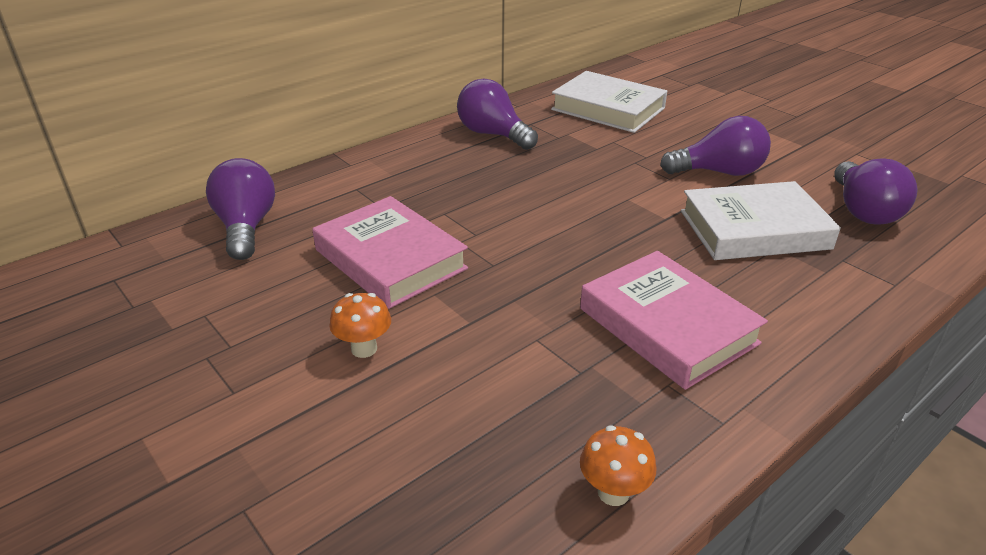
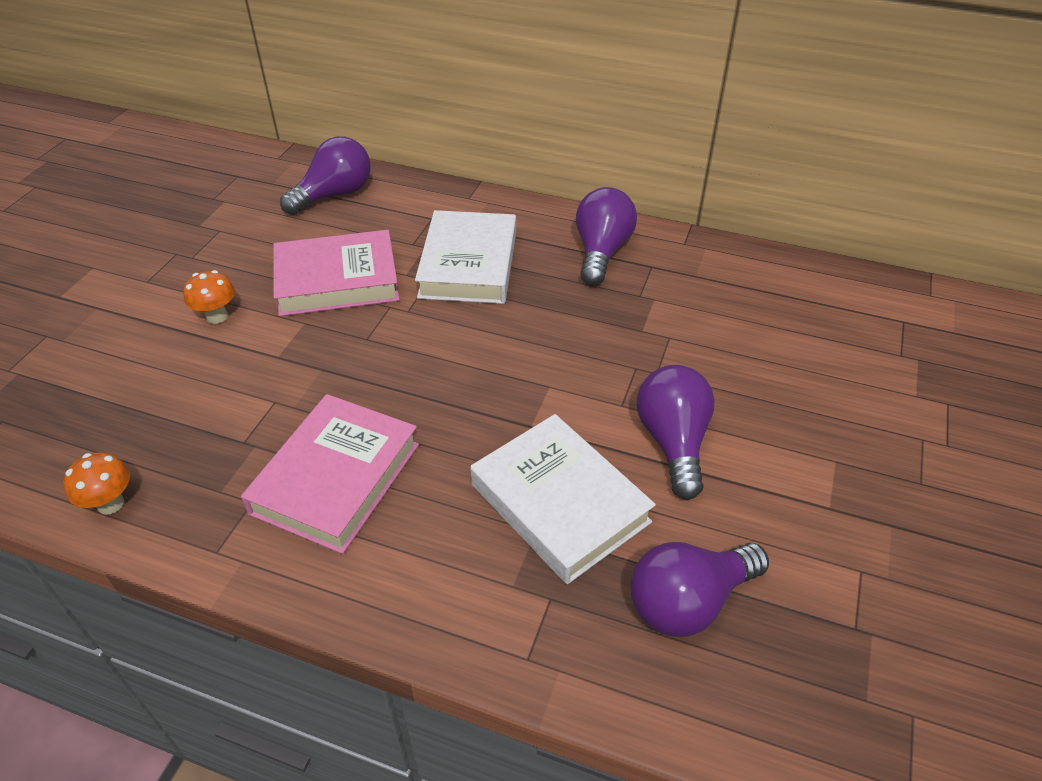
camera: 60 degrees right, 10 degrees up
(390, 259) = (337, 280): pink book -> pink book turned 60 degrees clockwise
(608, 109) = (748, 308): white book -> white book (469, 264)
(719, 172) = (673, 442): purple light bulb -> purple light bulb turned 150 degrees counterclockwise

